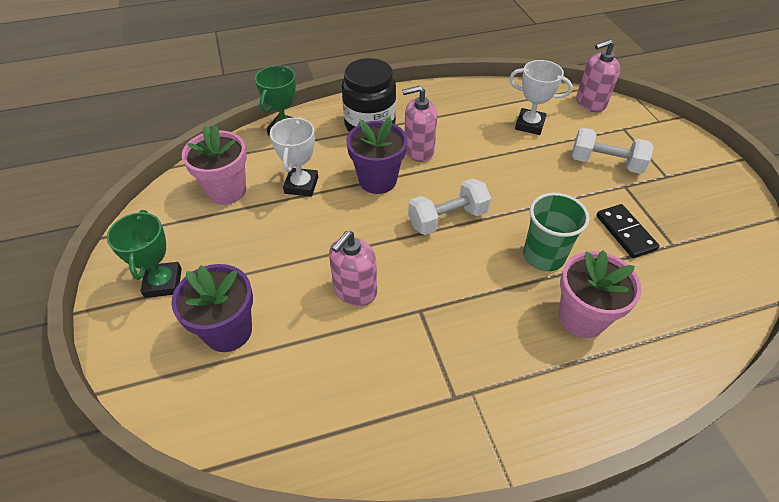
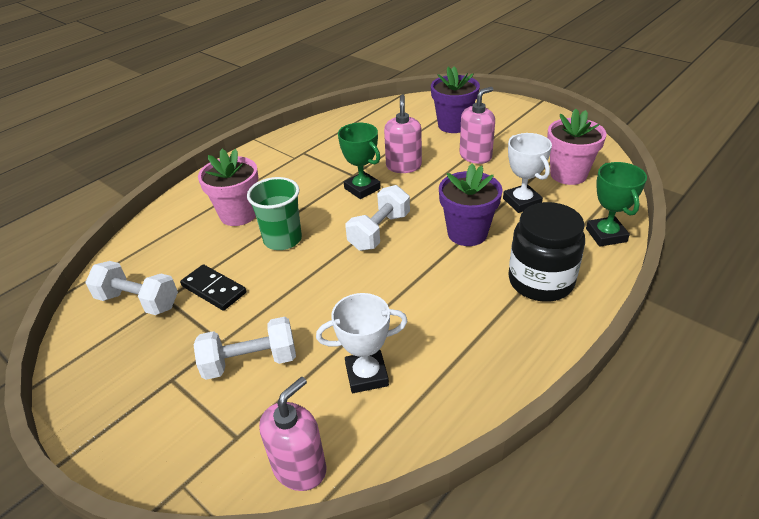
camera: 150 degrees right, 10 degrees down
(163, 282) = (520, 124): green trophy -> green trophy (362, 188)
(418, 150) = (461, 277): pink soap dispenser -> pink soap dispenser (475, 156)
(700, 254) = (138, 301): none -> white dumbbell

